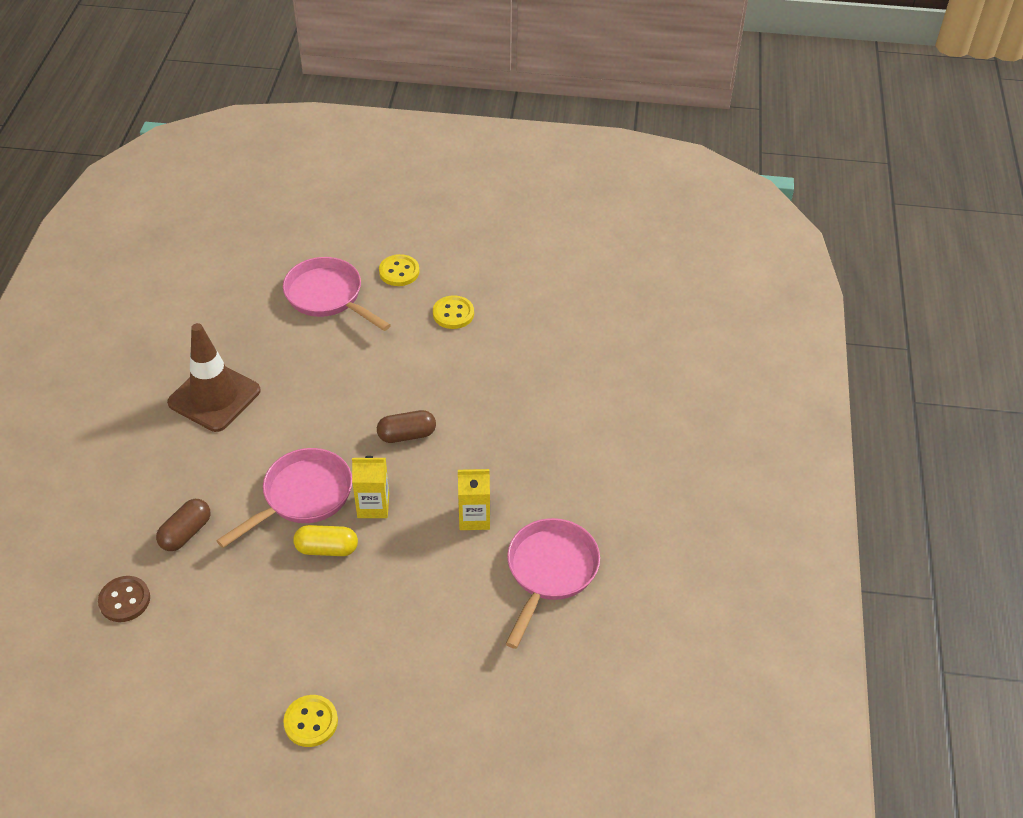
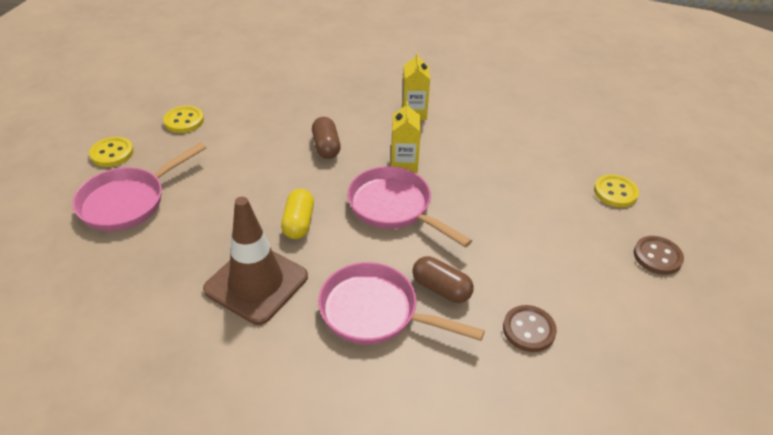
camera: 90 degrees left, 5 degrees down
(200, 742) = (657, 256): none -> brown button
(327, 549) = (451, 190): yellow capsule -> yellow capsule (299, 223)
(550, 572) = (460, 81): pink pan -> pink pan (376, 312)

